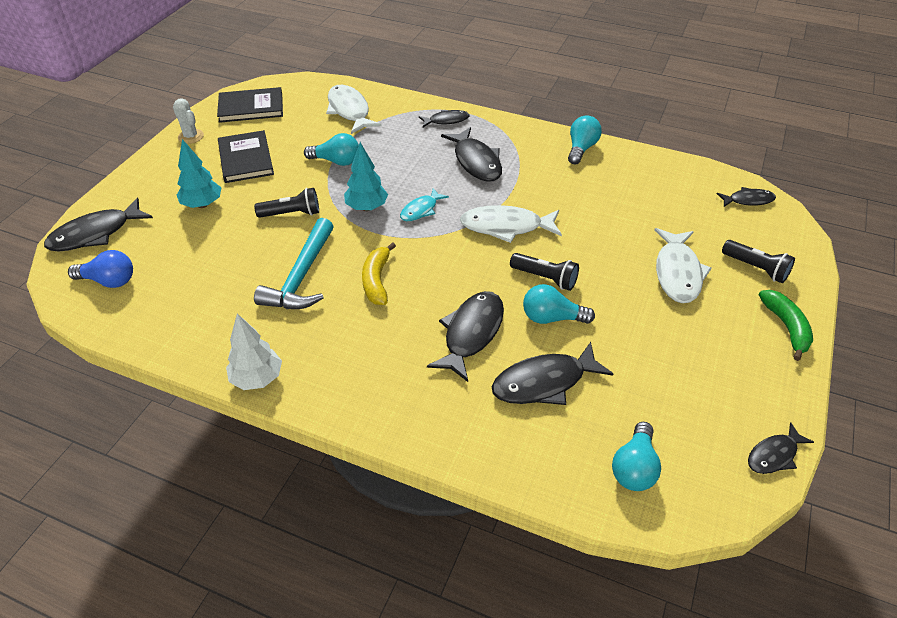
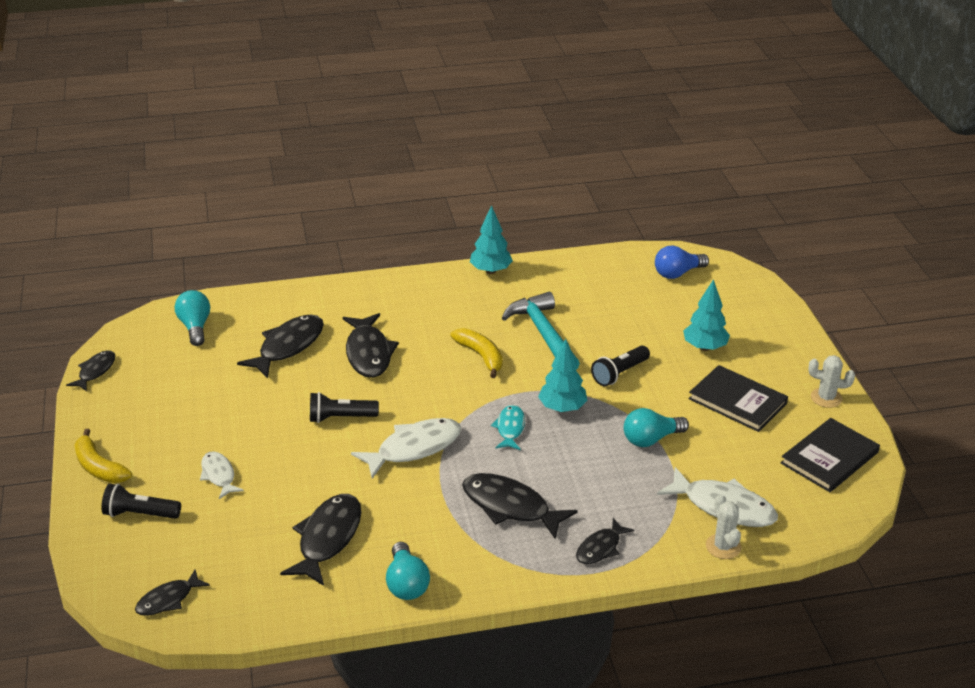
camera: 145 degrees right, 10 degrees down
(95, 234) = (745, 293): black fish -> black fish (328, 538)
(257, 378) = (491, 271): white tree -> turquoise tree
(378, 95) = (723, 546): none -> white cactus
(552, 318) = (312, 390): turquoise light bulb -> none
(677, 273) = (219, 475): white fish -> white fish, size x0.59
(786, 327) = (99, 467): green banana -> yellow banana

